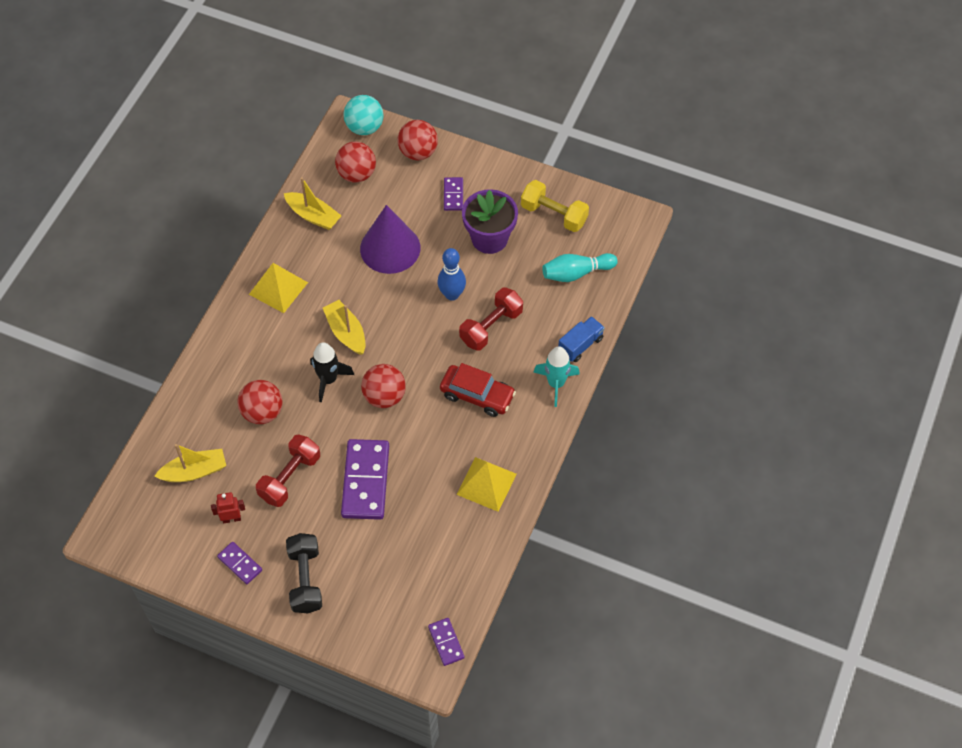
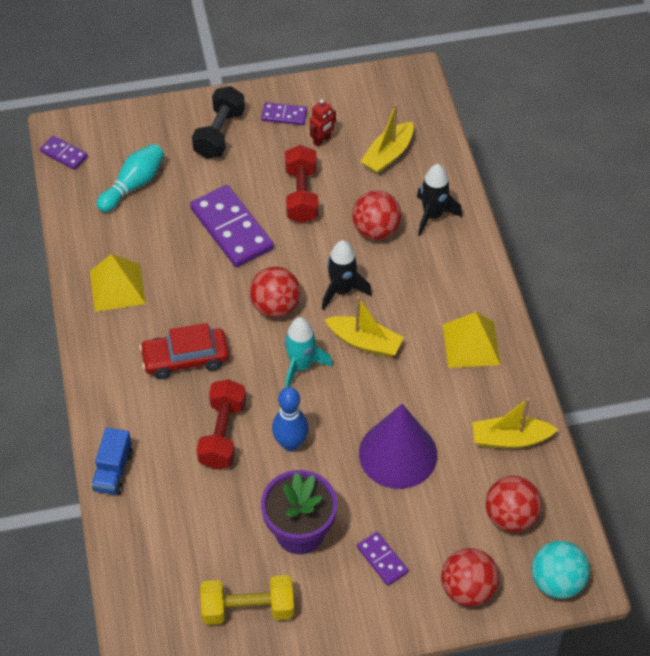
camera: 145 degrees right, 5 degrees down
(211, 398) = (433, 215): none -> black rocket
(305, 579) = (219, 134): black dumbbell -> black dumbbell turned 60 degrees clockwise
(556, 383) = (113, 416): turquoise rocket -> turquoise rocket (301, 366)
(576, 273) = (172, 551): turquoise bowling pin -> turquoise bowling pin (133, 185)

